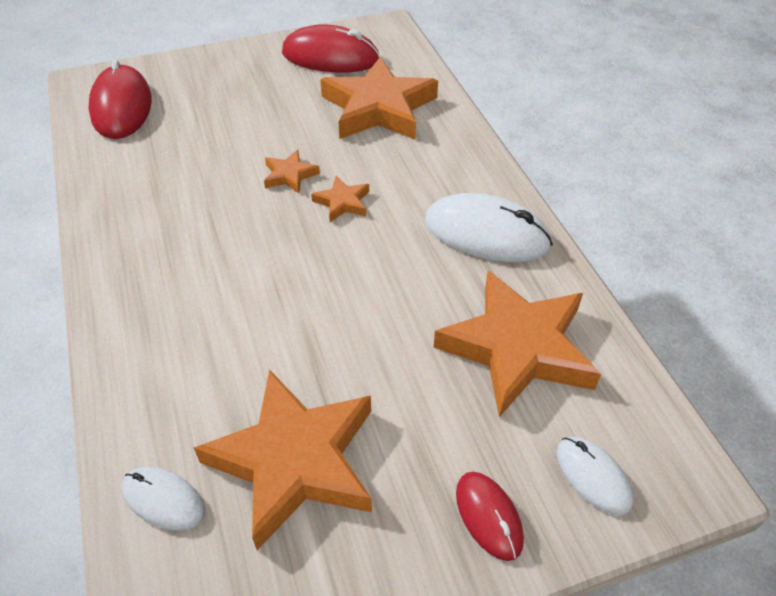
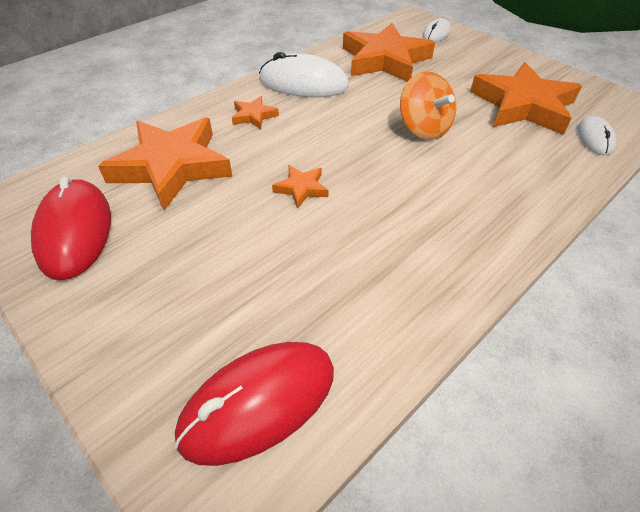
camera: 115 degrees left, 0 degrees up
(318, 308) = (423, 128): none -> orange spinning top
(342, 202) = (315, 149): orange star -> orange star (253, 116)
(486, 234) = (303, 83): white mouse -> white mouse turned 75 degrees counterclockwise
(488, 516) = (482, 52): red mouse -> none

